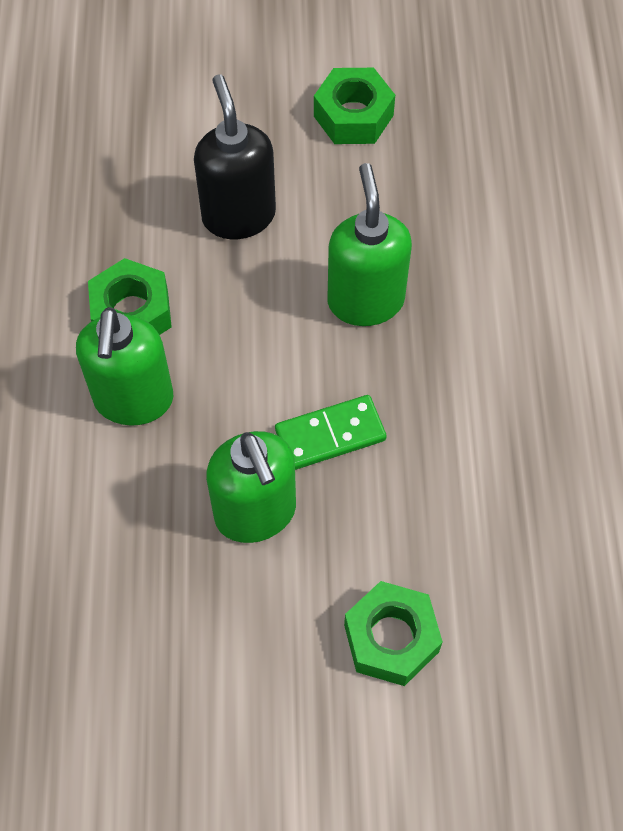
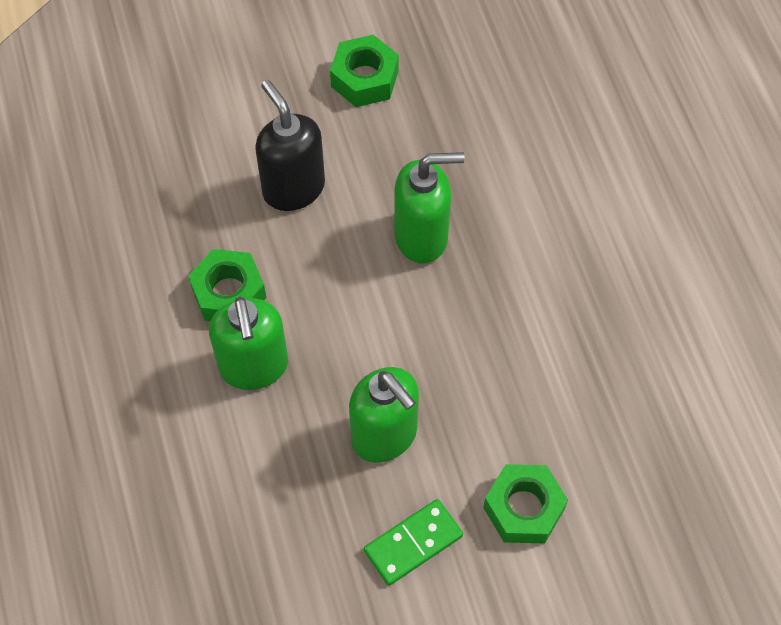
camera: 15 degrees left, 0 degrees up
(330, 435) = (426, 356): green domino -> green domino (413, 543)
(365, 300) = (422, 236): green soap dispenser -> green soap dispenser turned 105 degrees clockwise

